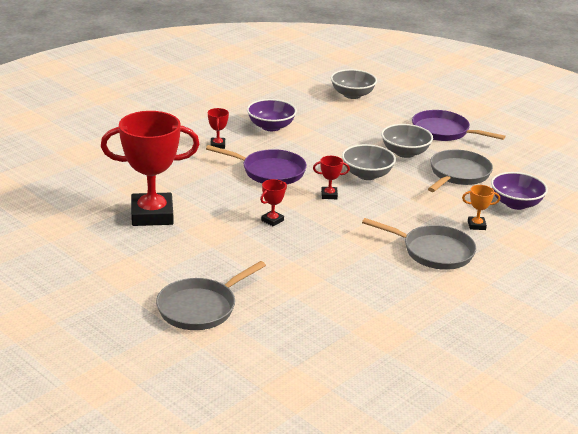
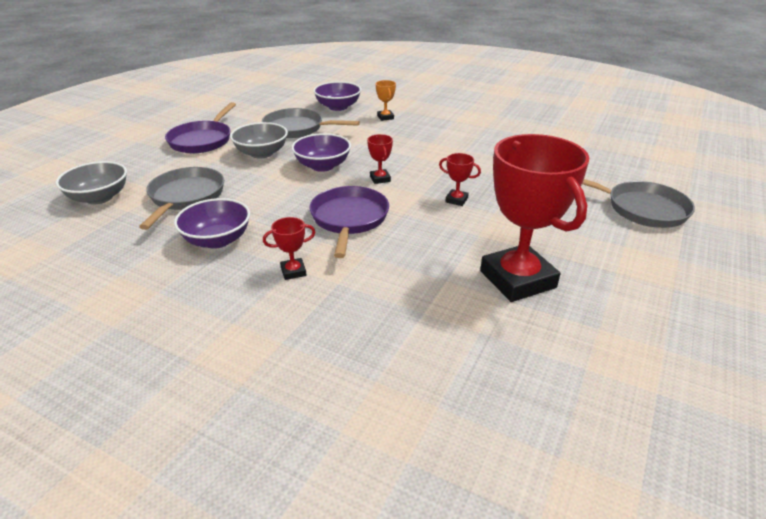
camera: 105 degrees left, 5 degrees up
(367, 175) = (322, 166): grey bowl -> purple bowl
(433, 251) = (441, 128): grey pan -> grey pan (185, 197)

